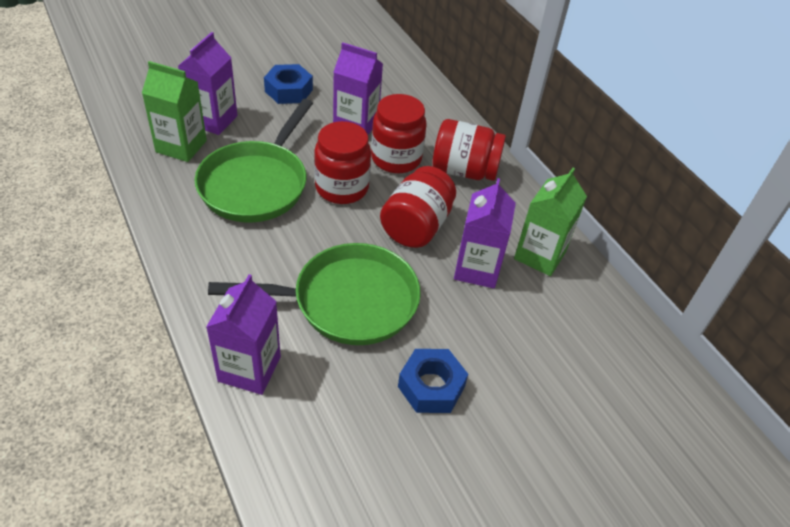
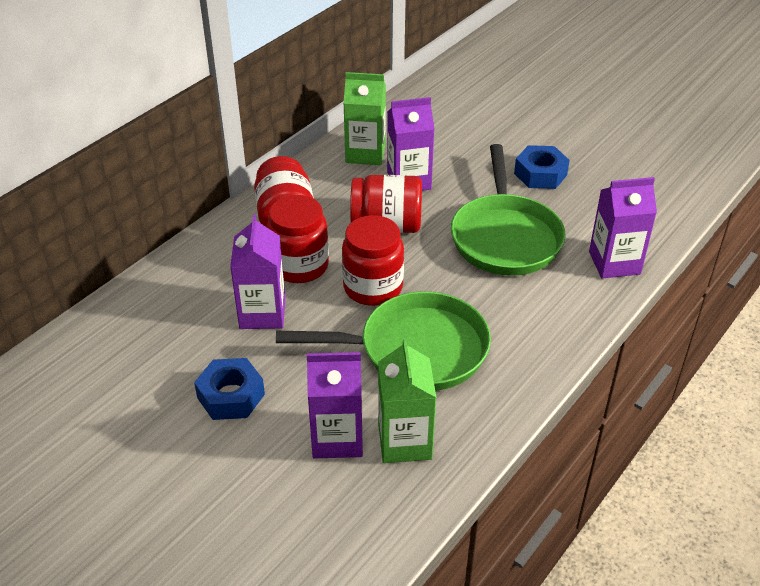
camera: 110 degrees left, 5 degrees down
(347, 301) = (505, 237): green pan -> green pan turned 150 degrees counterclockwise

